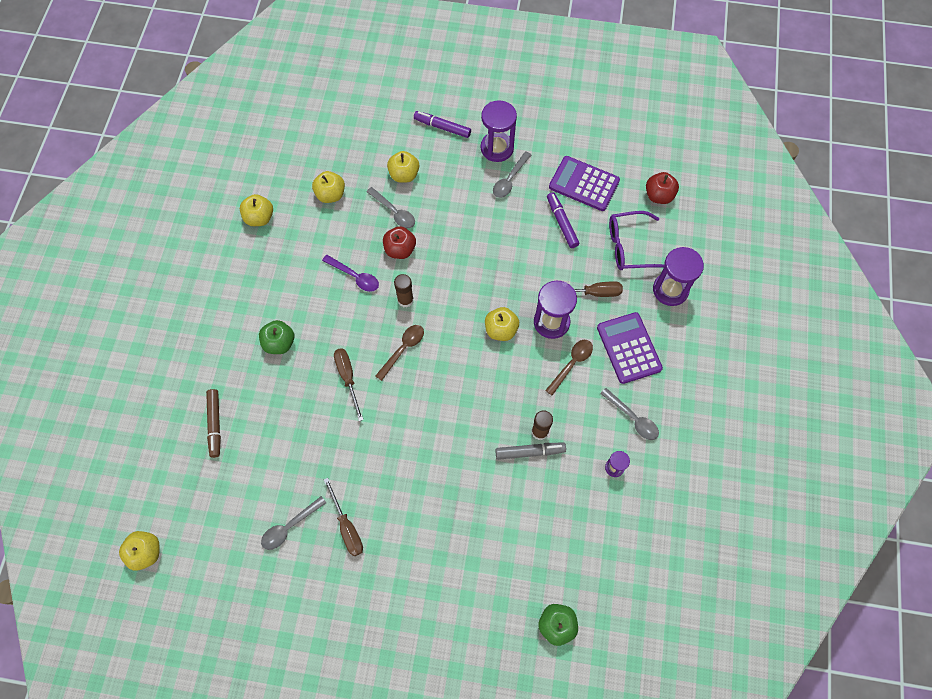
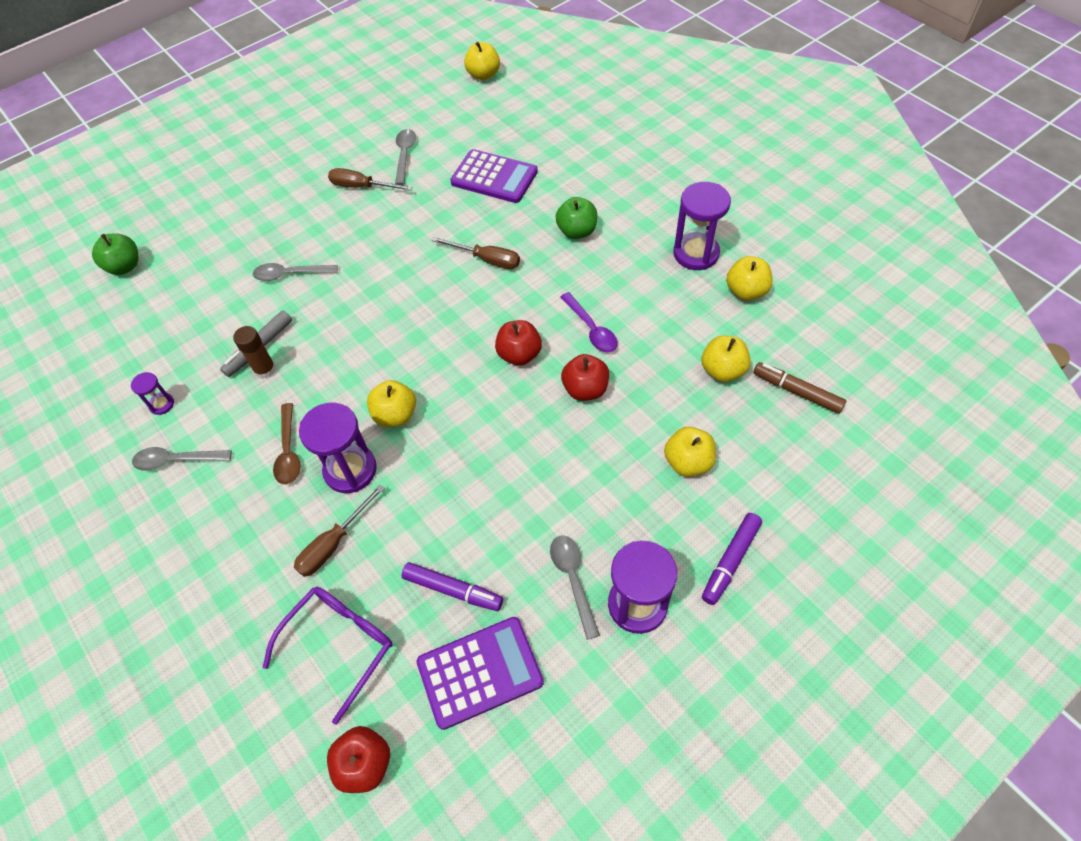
camera: 135 degrees right, 10 degrees down
(215, 424) = (543, 154): brown marker -> brown marker (797, 392)
(355, 276) = (591, 329): purple spoon -> purple spoon turned 105 degrees counterclockwise
(394, 212) = (641, 416): grey spoon -> grey spoon (290, 274)
(403, 349) = (468, 318): brown spoon -> none
(405, 300) = (519, 354): brown glue stick -> red apple
(442, 127) = (730, 561): purple marker -> purple marker turned 150 degrees clockwise
(629, 348) = (238, 523): purple calculator -> purple calculator (494, 177)
(670, 290) = (240, 638): purple hourglass -> purple hourglass (696, 253)

